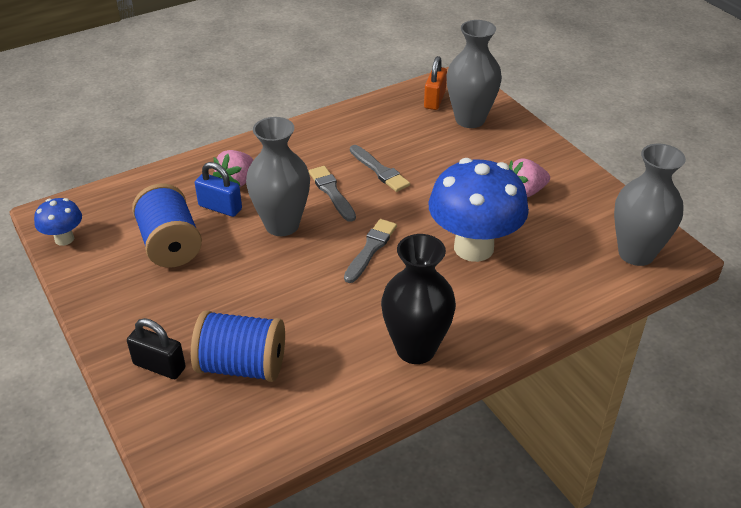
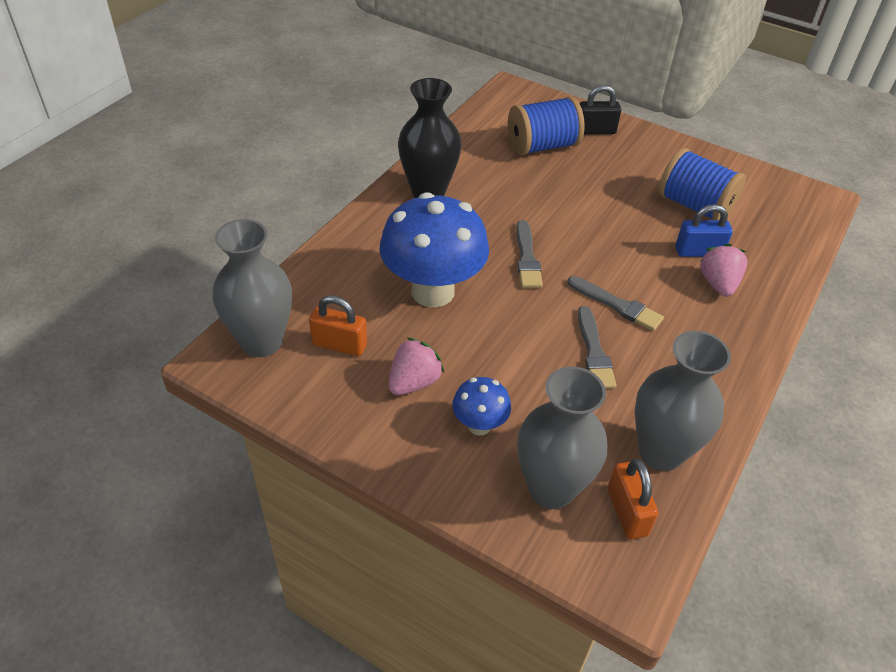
camera: 150 degrees right, 5 degrees up
(64, 239) = (778, 184): blue mushroom -> blue mushroom (479, 425)
(282, 225) = (626, 254): grey vase -> grey vase (660, 452)
(379, 170) = (594, 352): grey brush -> grey brush turned 120 degrees counterclockwise
(571, 232) = (339, 345): none -> orange padlock

